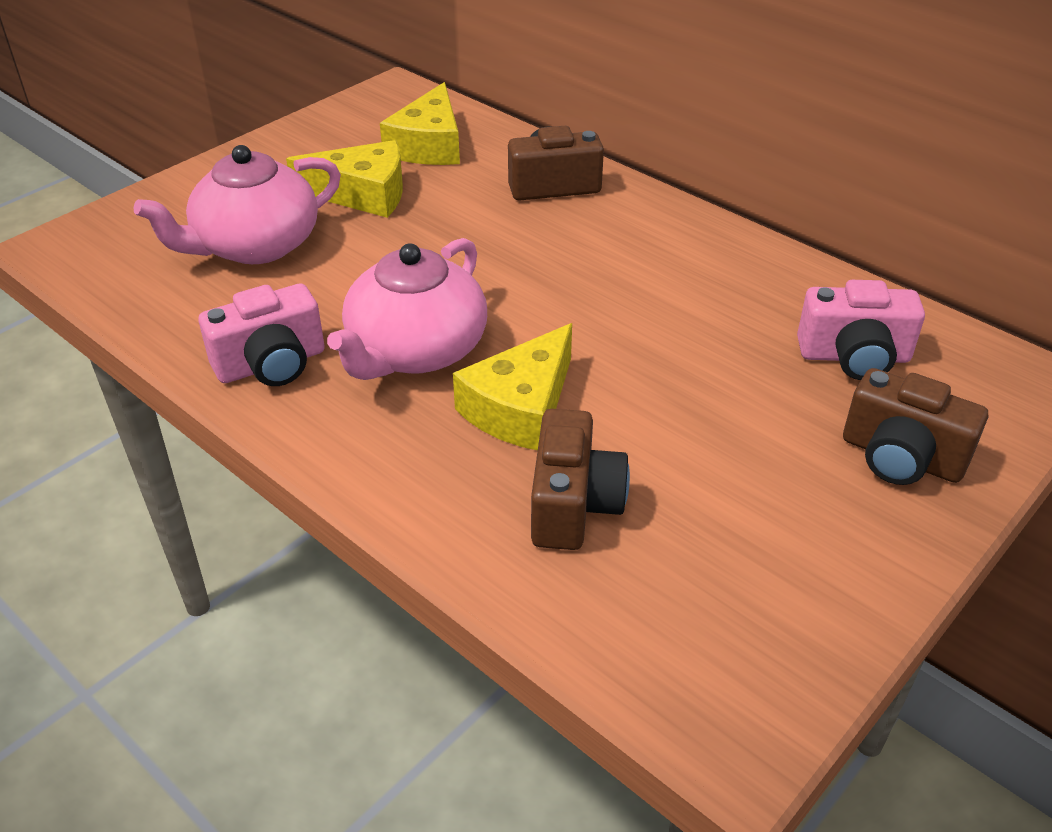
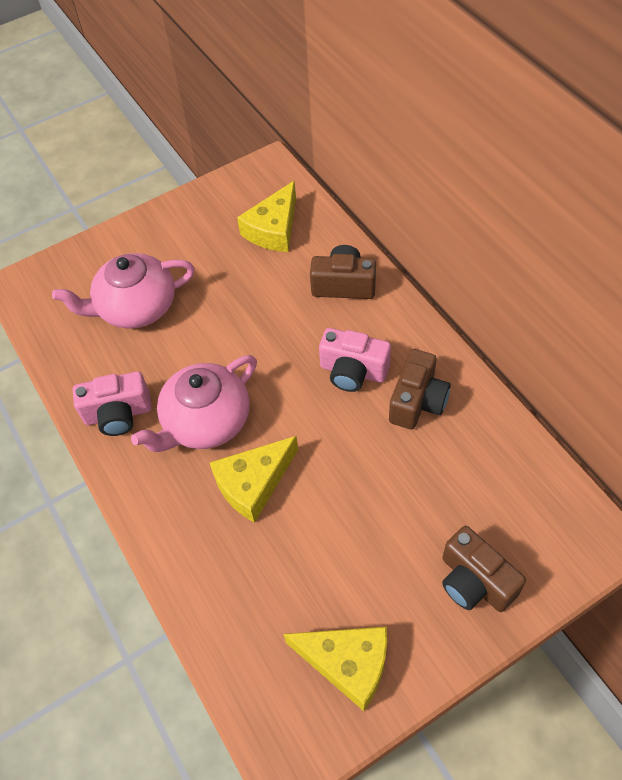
camera: 20 degrees right, 15 degrees up
(363, 193) = (216, 270): yellow cheese -> yellow cheese (347, 663)
(573, 504) = (257, 568): brown camera -> brown camera (417, 401)
(854, 357) = (483, 489): pink camera -> pink camera (353, 371)

